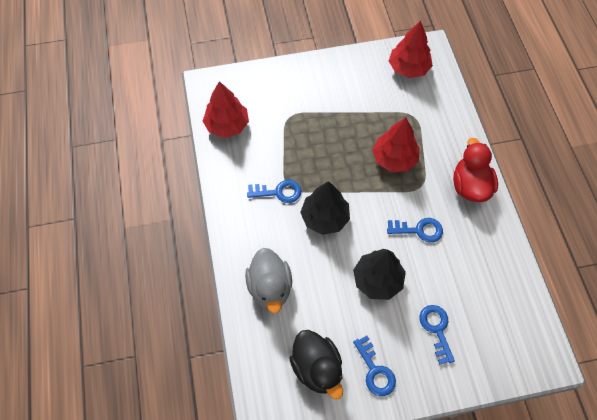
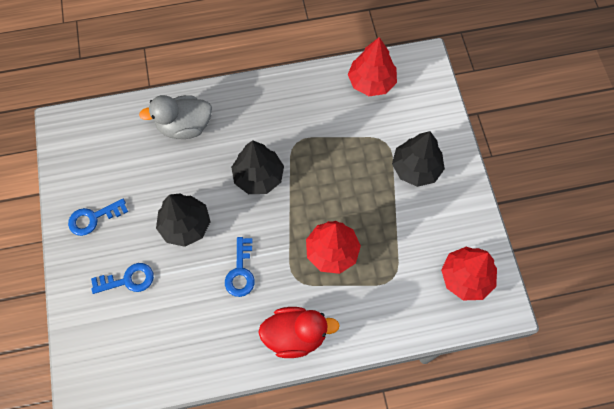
camera: 90 degrees right, 5 degrees up
(278, 192) = (289, 132): blue key -> none
(314, 96) = (416, 168): none -> black tree
(317, 368) = (102, 167): black duck -> none

